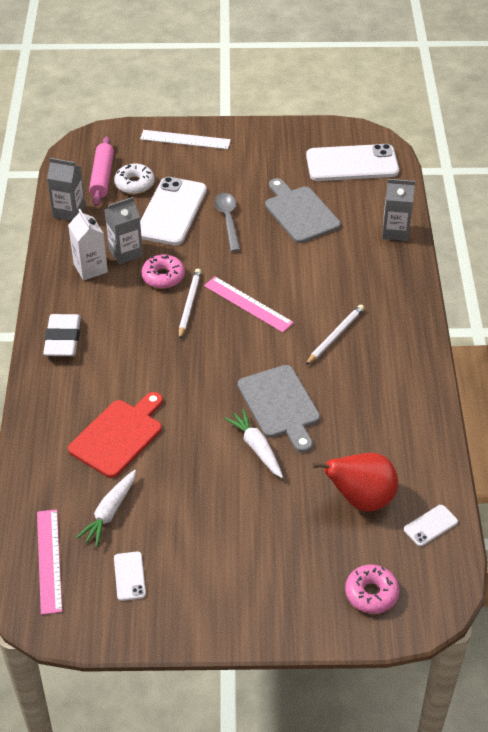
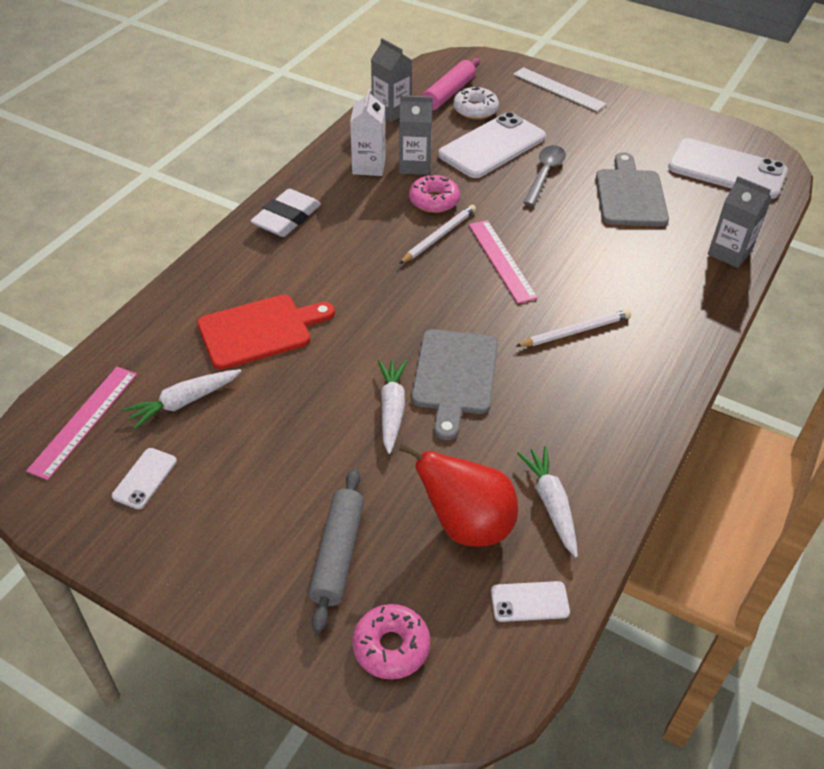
camera: 30 degrees right, 0 degrees up
(297, 557) = (338, 554): none -> grey rolling pin
(401, 460) = (551, 504): none -> white carrot

